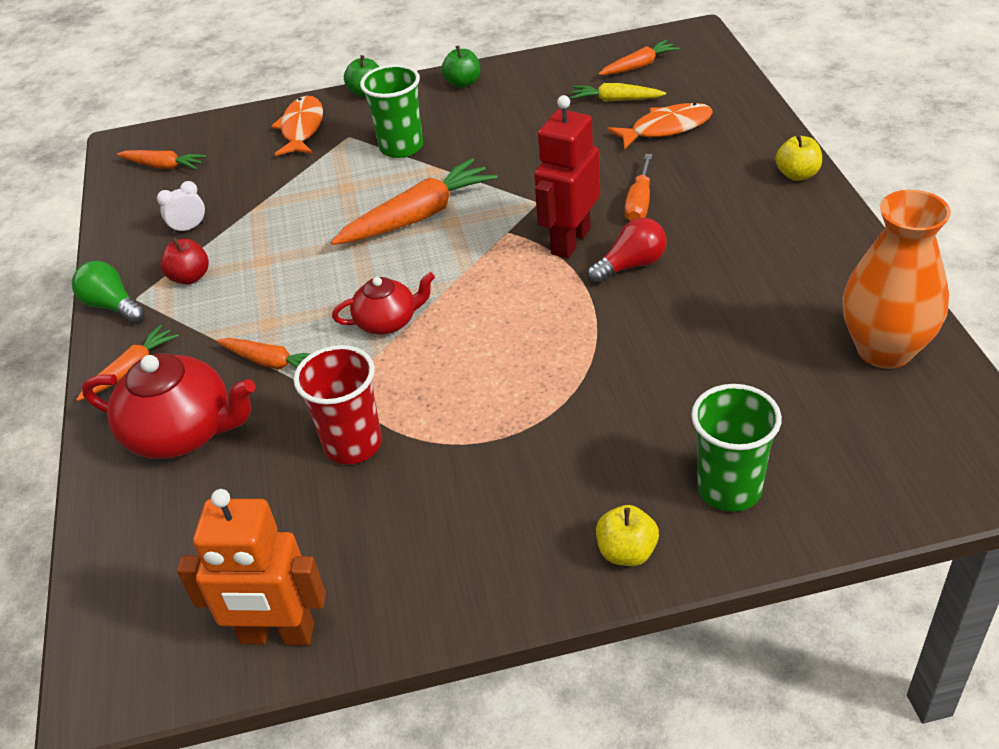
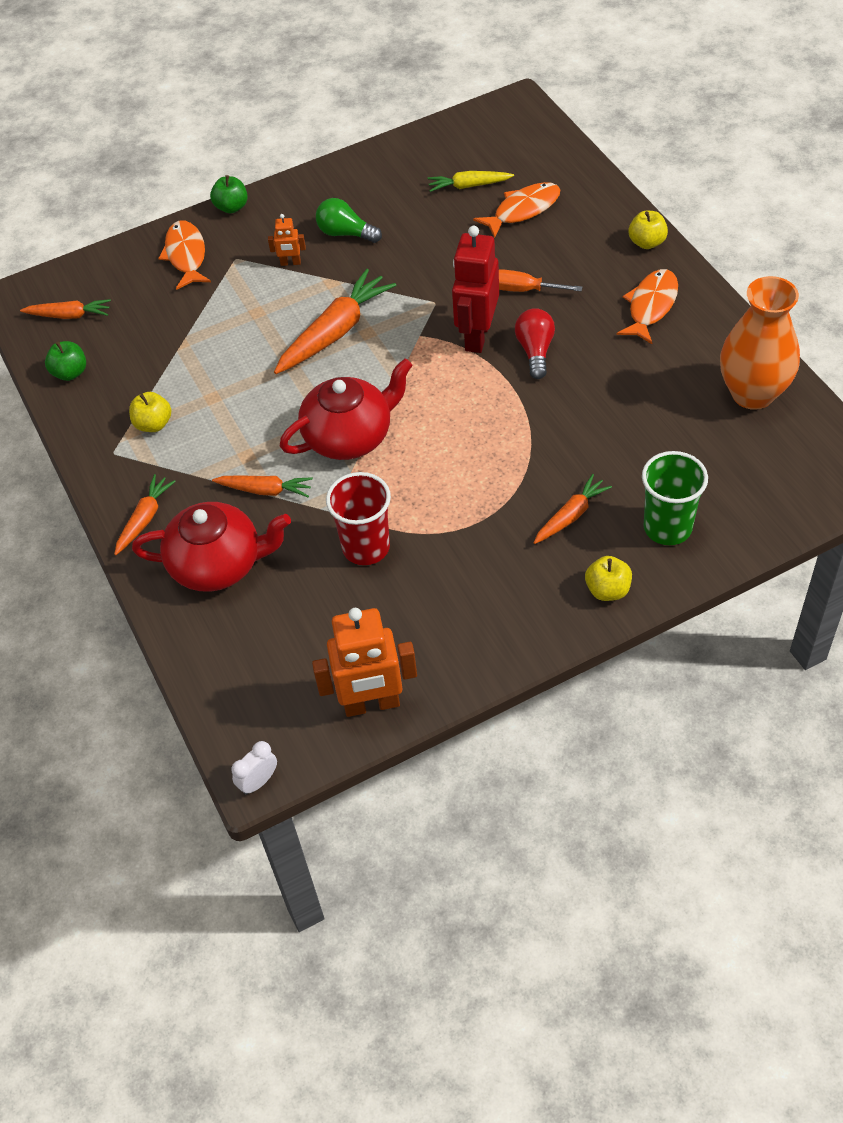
camera: 15 degrees left, 10 degrees up
(112, 306) = (95, 463): green light bulb -> green light bulb (345, 233)
(189, 228) = (128, 376): white clock -> white clock (259, 781)
(190, 277) = (153, 424): red apple -> yellow apple
(388, 322) = (350, 436): red teapot -> red teapot, size x1.66
(401, 147) = (290, 263): green cup -> orange robot
(463, 83) = (321, 185): green apple -> green apple (70, 373)
(631, 265) = (535, 351): red light bulb -> red light bulb turned 45 degrees counterclockwise
(639, 66) = (478, 145): orange carrot -> orange carrot (571, 515)
(639, 203) = (523, 289): orange screwdriver -> orange screwdriver turned 105 degrees clockwise
(782, 238) = (650, 306): none -> orange fish

